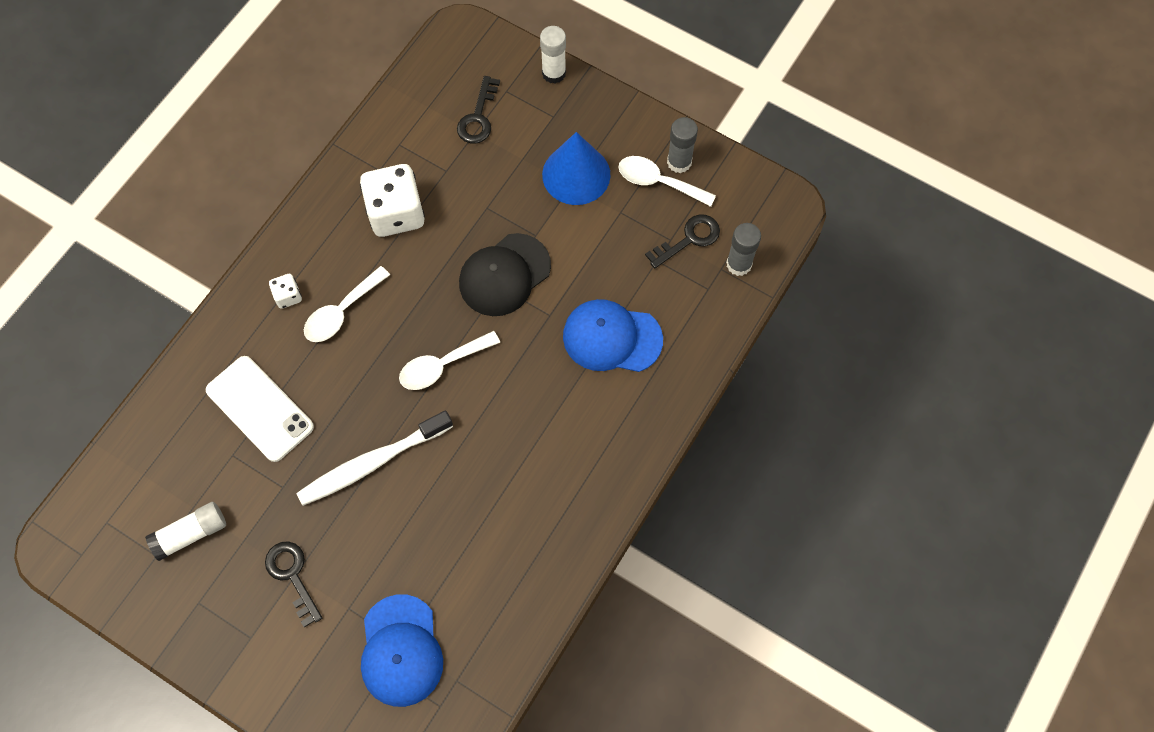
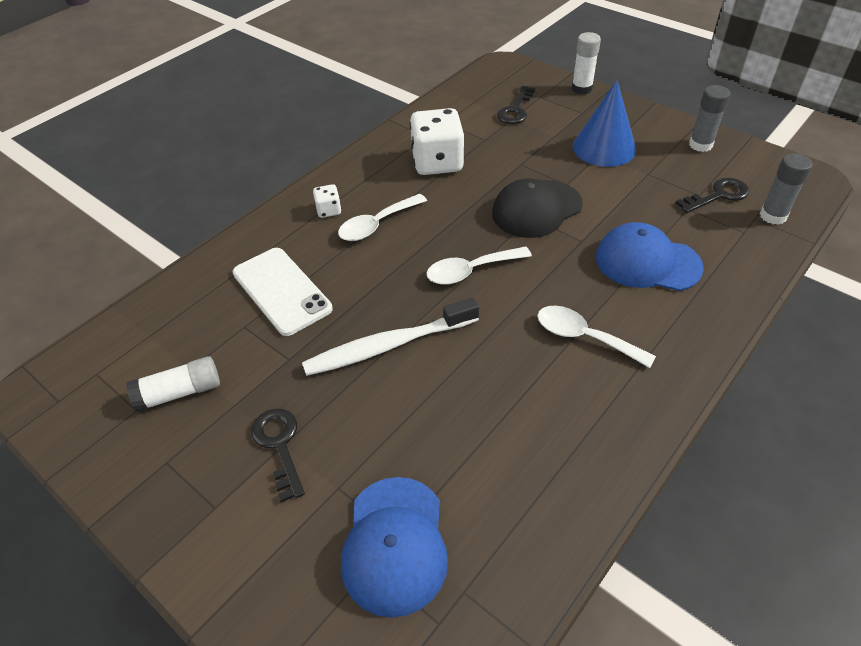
camera: 10 degrees right, 20 degrees down
(658, 182) = (682, 156): white spoon -> white spoon (584, 337)

